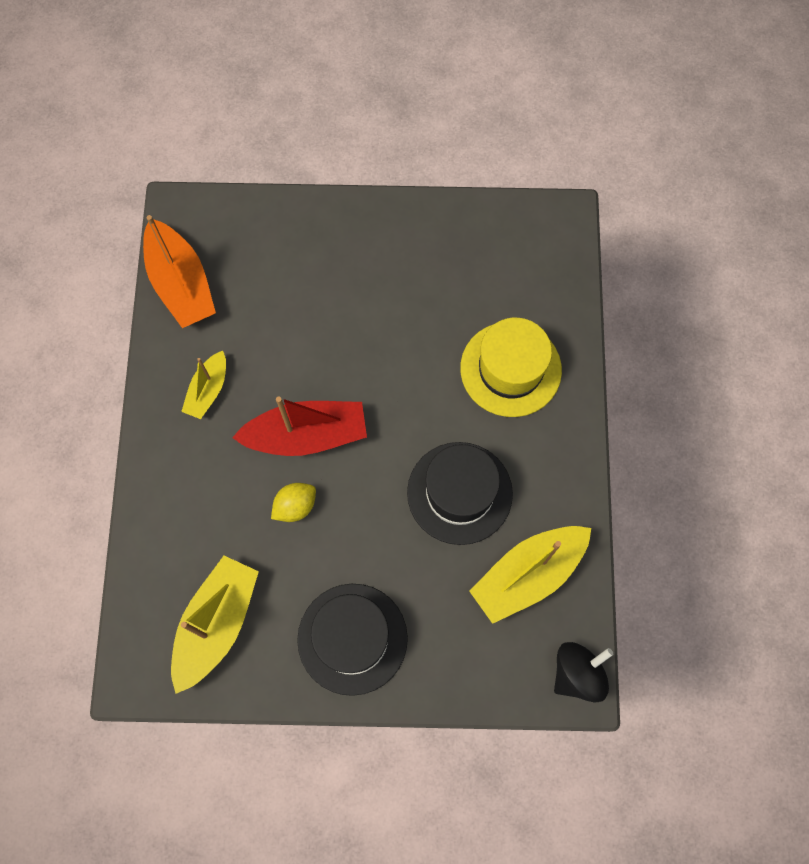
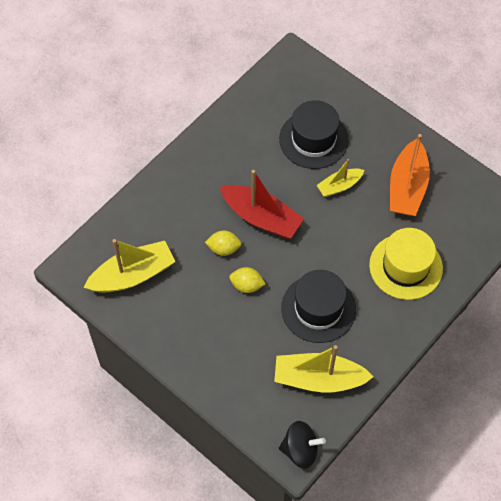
camera: 40 degrees right, 10 degrees down
(181, 283) = (262, 94): orange boat -> orange boat (407, 187)
(208, 390) = (229, 157): yellow boat -> yellow boat (339, 186)
(352, 638) = (195, 336): black hat -> black hat (313, 139)
(359, 529) = (247, 285): none -> yellow lemon

